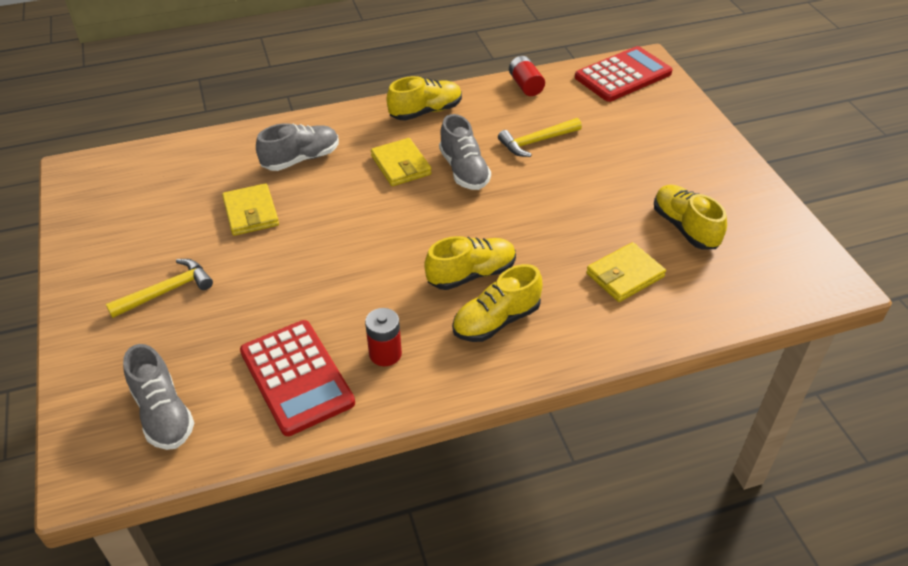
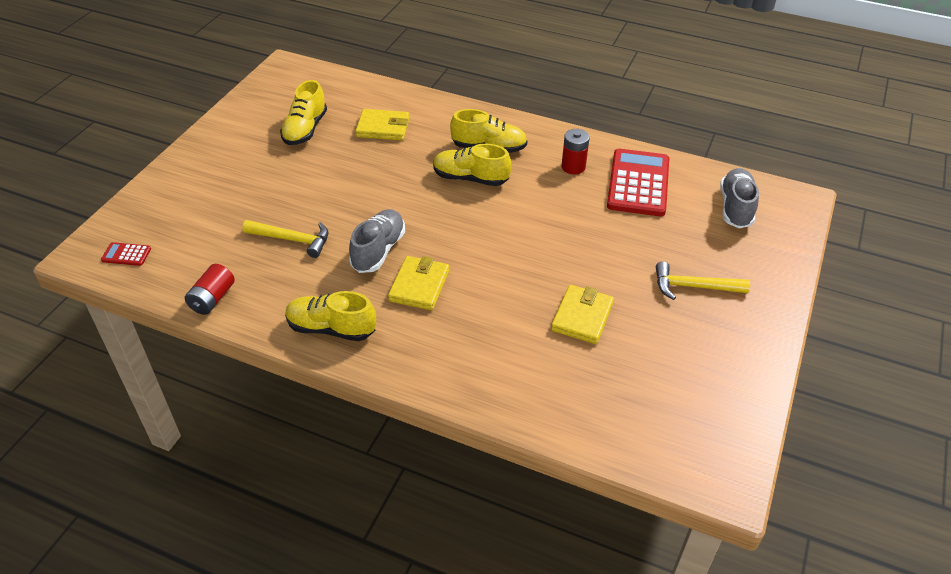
camera: 140 degrees left, 0 degrees up
(301, 159) = (494, 347): grey shoe -> none
(623, 75) = (126, 254): red calculator -> red calculator, size x0.43

